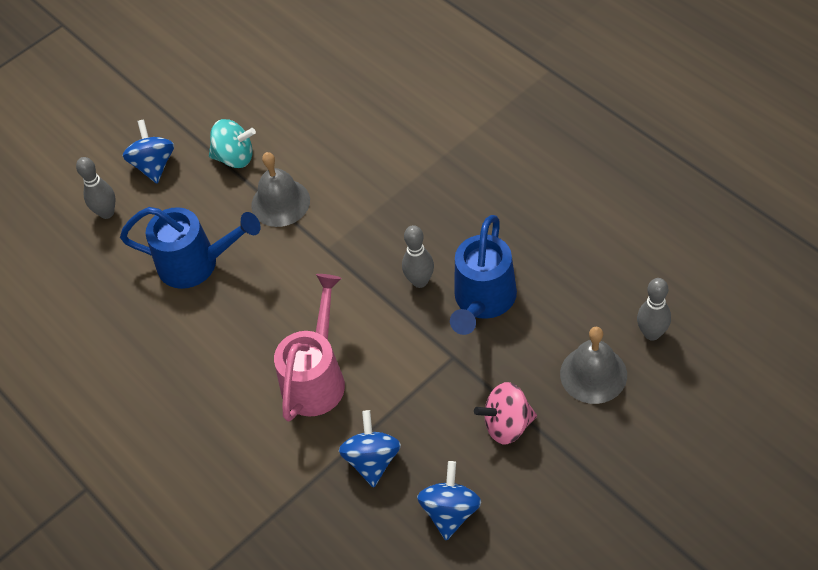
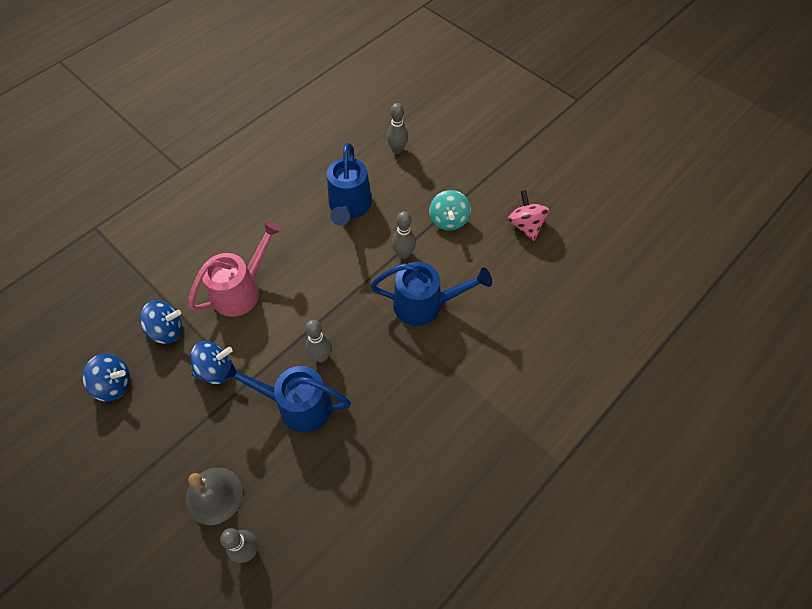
camera: 80 degrees right, 5 degrees up
(154, 165) = (441, 171): blue spinning top -> blue spinning top (215, 370)
(280, 202) = (404, 254): grey bell -> grey bowling pin
(316, 377) = (242, 290): pink watering can -> pink watering can turned 60 degrees counterclockwise
(356, 180) = (426, 305): none -> blue watering can
(507, 425) = (178, 425): pink spinning top -> pink spinning top (525, 225)

